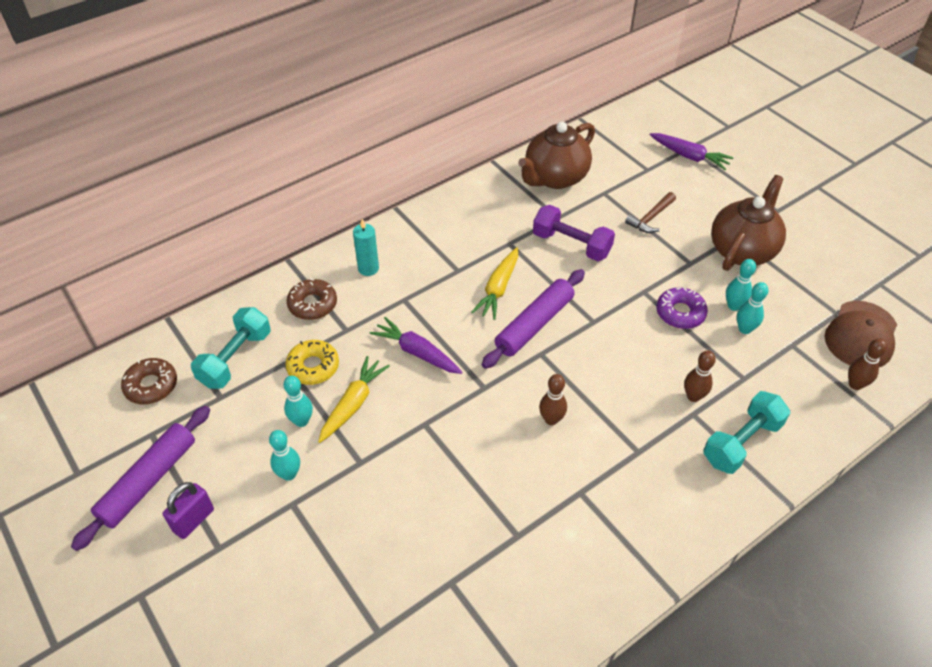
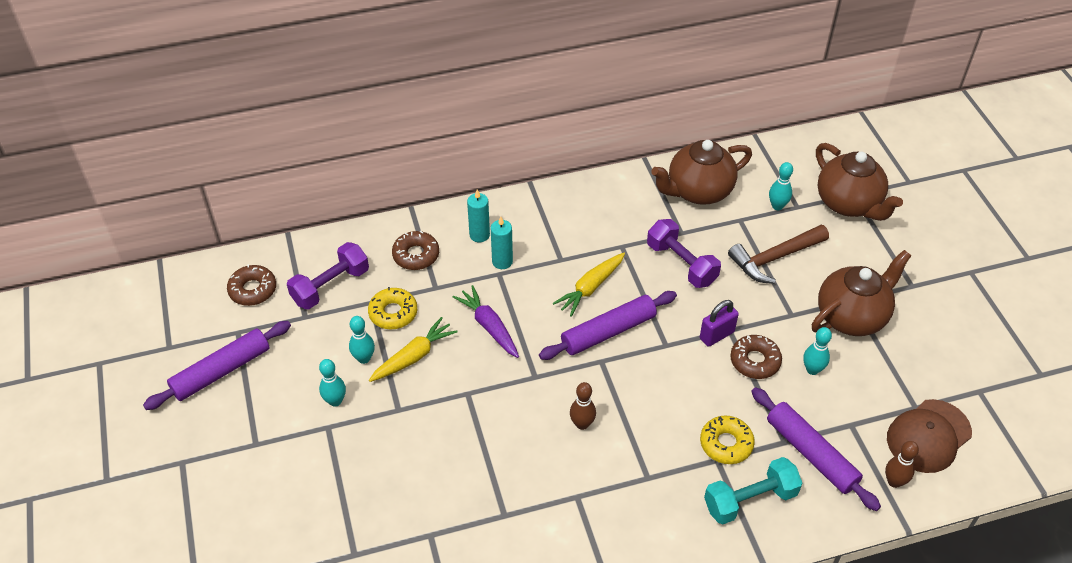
camera: 20 degrees right, 0 degrees up
(193, 520) = (244, 415): purple padlock -> purple padlock (716, 335)
(235, 359) = (330, 286): turquoise dumbbell -> purple dumbbell
(402, 287) = (502, 261): none -> turquoise candle
(650, 218) = (774, 258): brown hammer -> brown hammer, size x1.58
(680, 313) = (755, 361): purple donut -> brown donut
(689, 156) = (848, 204): purple carrot -> brown teapot
(693, 396) = (726, 444): brown bowling pin -> yellow donut
(744, 329) = (811, 395): turquoise bowling pin -> turquoise bowling pin (777, 206)
(772, 382) = (811, 453): none -> purple rolling pin

